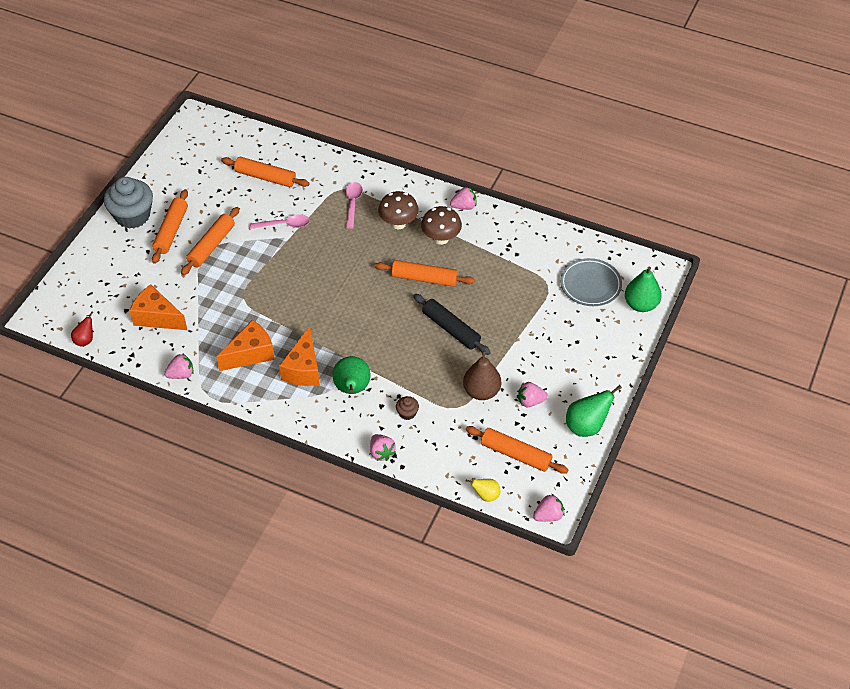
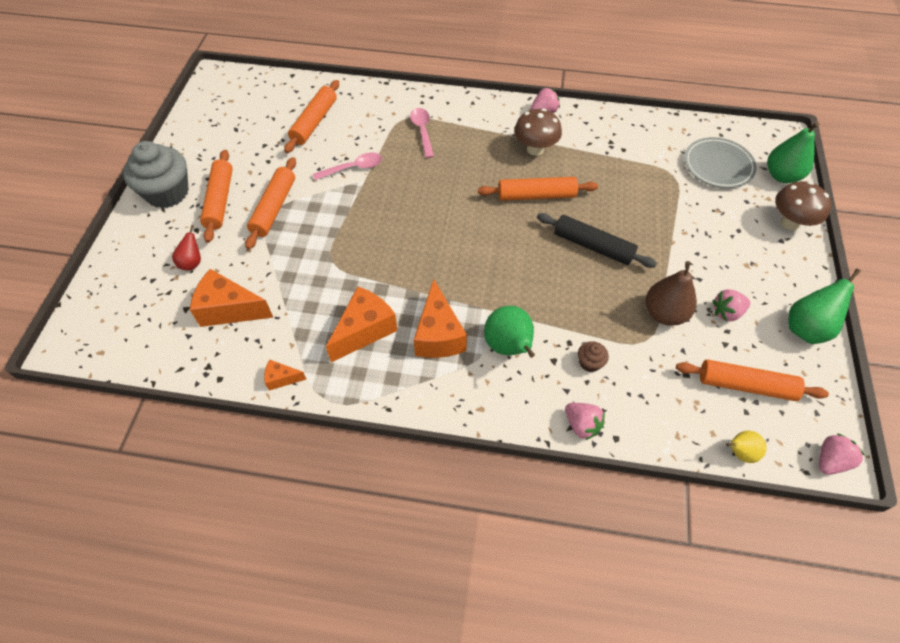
camera: 15 degrees left, 5 degrees up
(85, 340) = (139, 361): red pear -> red pear (192, 263)
(181, 374) = (282, 378): pink strawberry -> orange cheese
(265, 177) = (314, 122): orange rolling pin -> orange rolling pin turned 75 degrees counterclockwise
(398, 223) = (481, 142): brown mushroom -> brown mushroom (790, 223)

